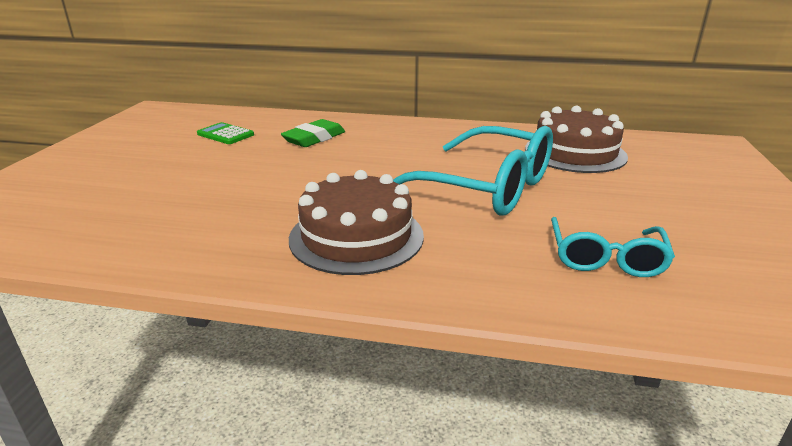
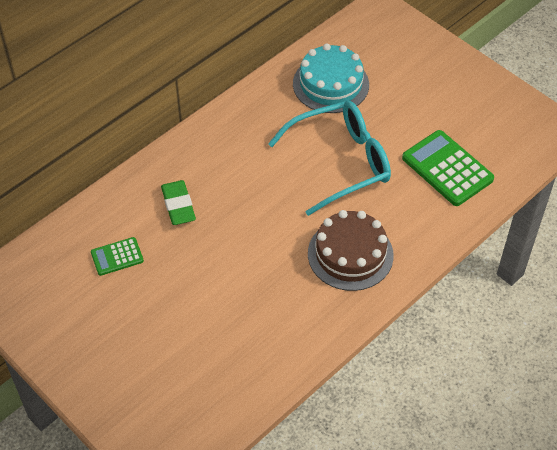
camera: 55 degrees left, 25 degrees up
(575, 153) = (331, 84): brown cake -> turquoise cake
(605, 257) = (447, 168): turquoise glasses -> green calculator

